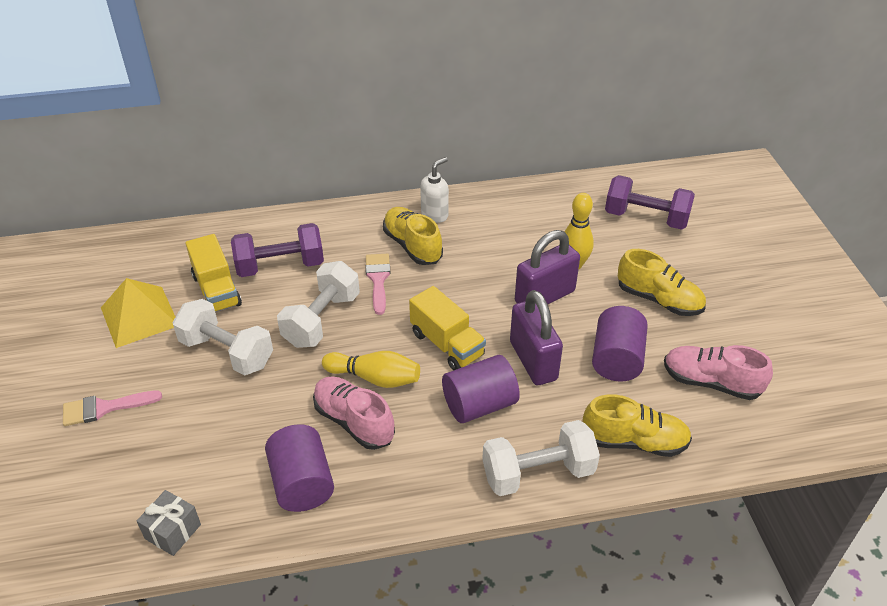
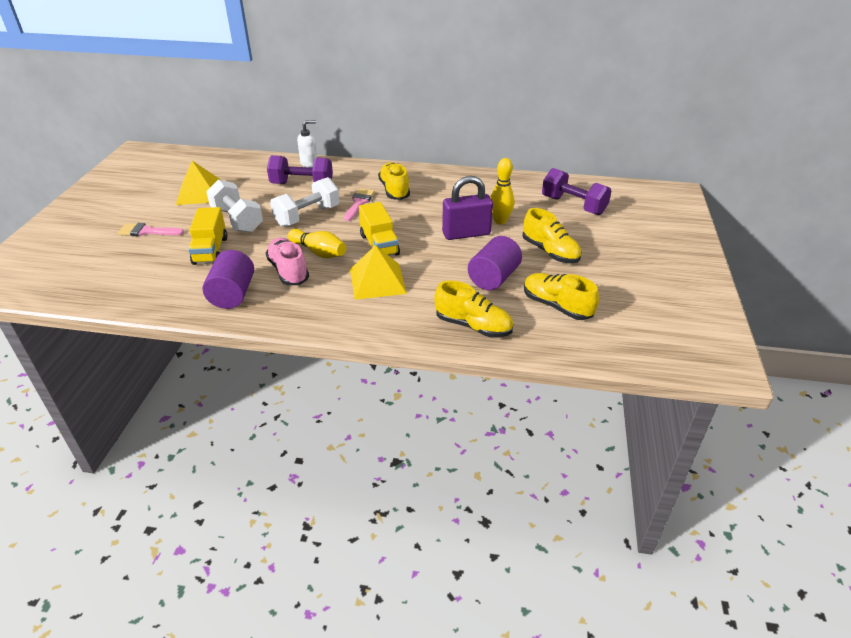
camera: 20 degrees right, 5 degrees down
(173, 531) = (139, 299): grey gift -> none
(216, 290) = (254, 189): yellow truck -> yellow truck (210, 250)
(435, 215) = (421, 177): white soap dispenser -> white soap dispenser (309, 163)
(479, 405) = (377, 281): purple cylinder -> yellow pyramid
(533, 361) = (432, 266): purple padlock -> none
(538, 473) = (390, 326): white dumbbell -> none
(711, 382) = (556, 306): pink shoe -> yellow shoe

